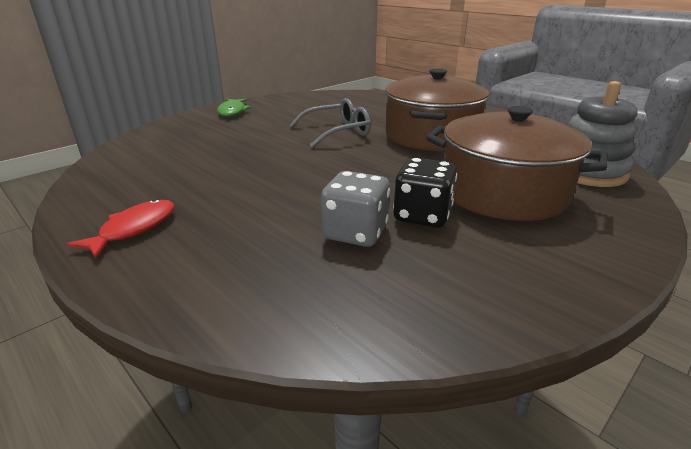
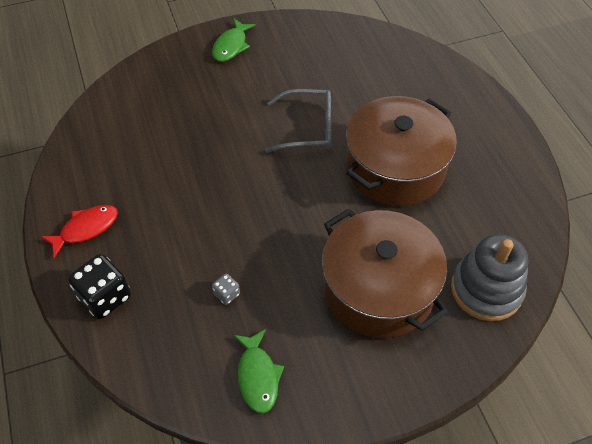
camera: 25 degrees right, 25 degrees up
(355, 233) = (226, 294): grey dice -> grey dice, size x0.49
(422, 215) = (288, 293): black dice -> black dice (105, 297)
(461, 285) = (258, 376): none -> green fish

